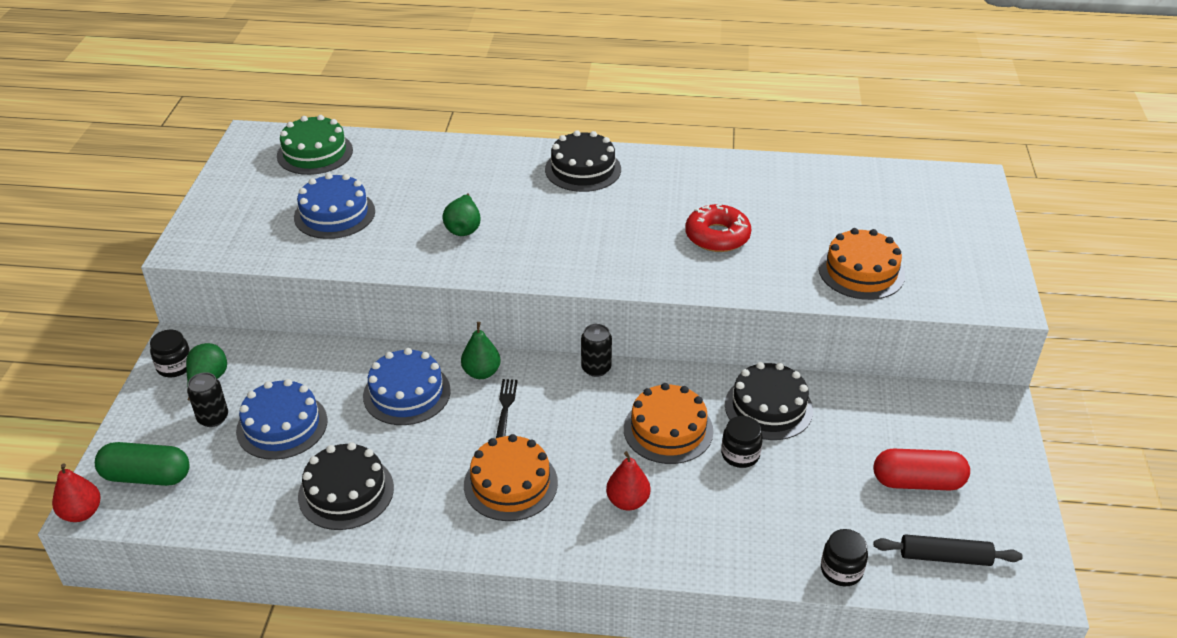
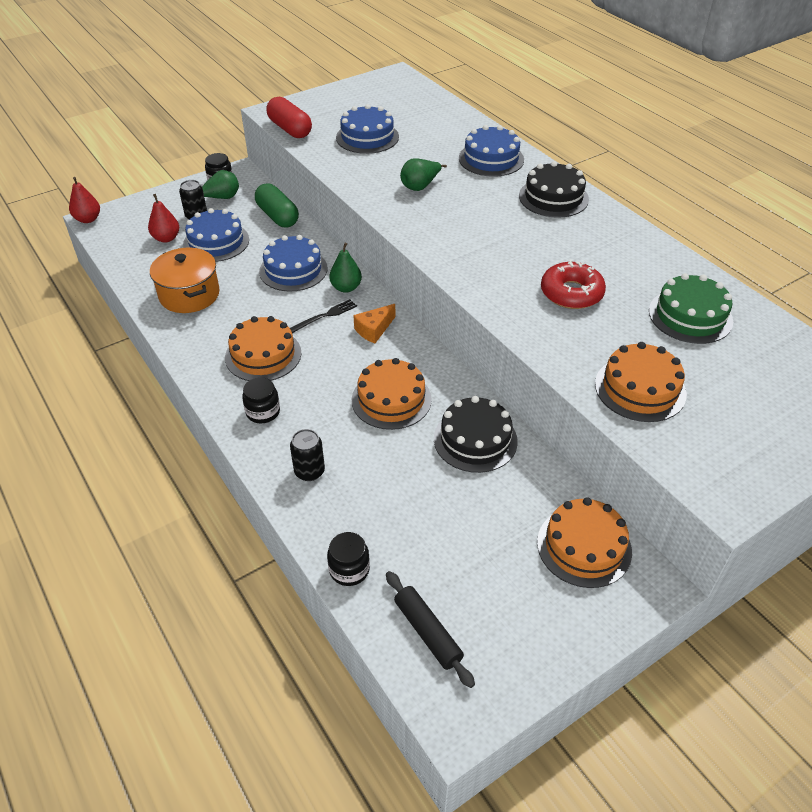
camera: 50 degrees right, 5 degrees up
(147, 476) = (132, 222): green capsule -> green capsule (278, 216)
(315, 153) = (413, 100): green cake -> green cake (690, 316)
(346, 492) = (189, 295): black cake -> orange pot
(480, 166) = (491, 159): none -> blue cake
(564, 388) = (374, 329): none -> orange cheese
(596, 368) = (410, 333): black can -> black can (309, 471)
(627, 501) = (302, 416): red pear -> red pear (166, 238)
(740, 454) = (408, 450): black jar -> black jar (263, 412)
(917, 482) = (494, 572): red capsule -> red capsule (290, 129)
(934, 417) = (584, 546): none -> orange cake

